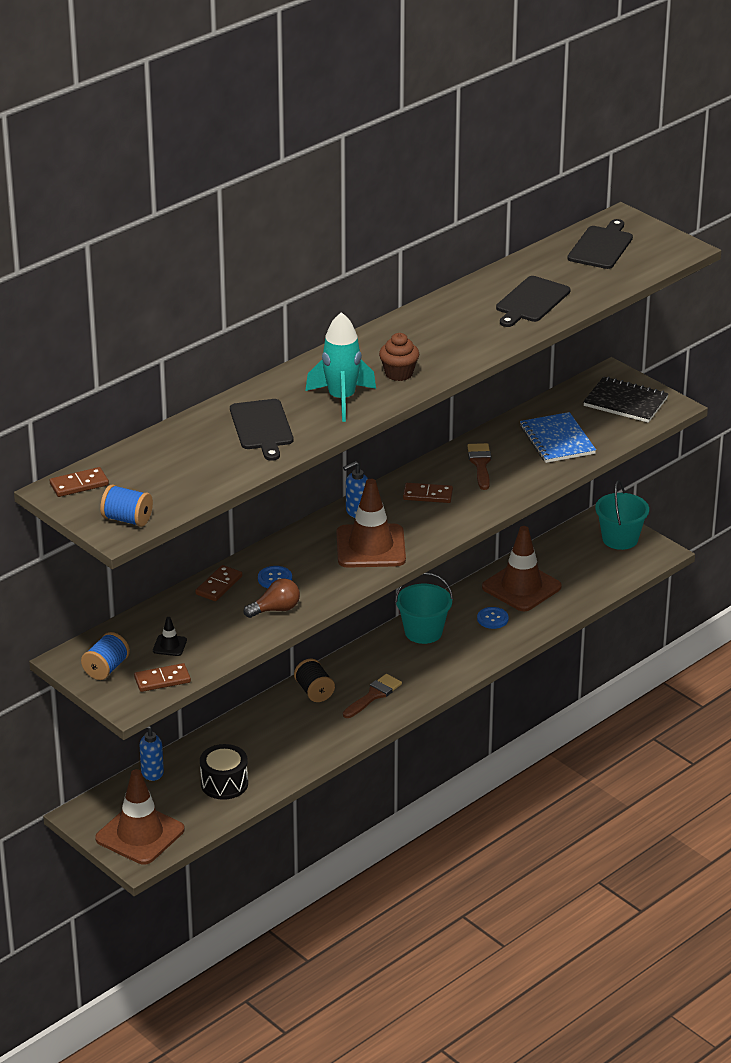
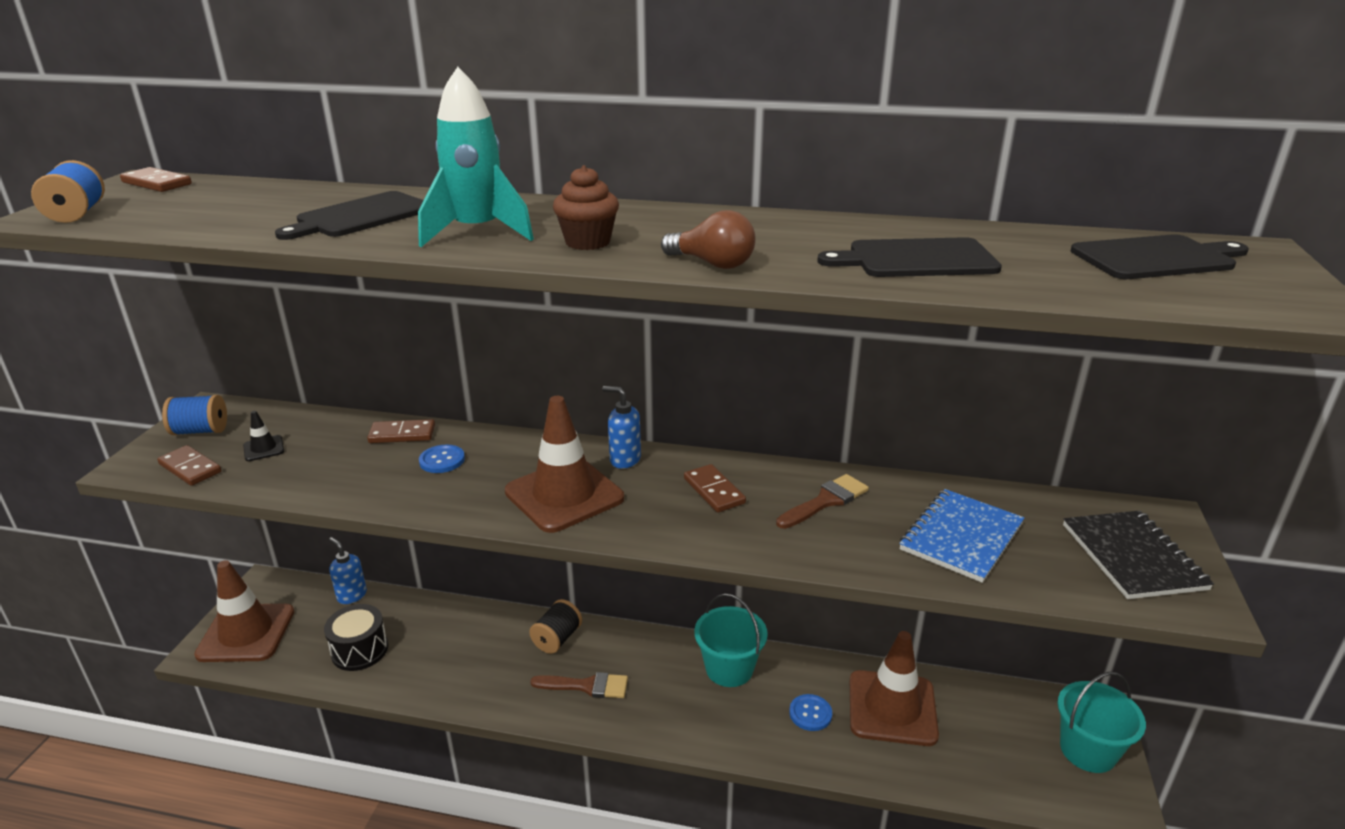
camera: 55 degrees right, 5 degrees down
(275, 609) = (378, 483): brown light bulb -> brown light bulb (712, 264)

